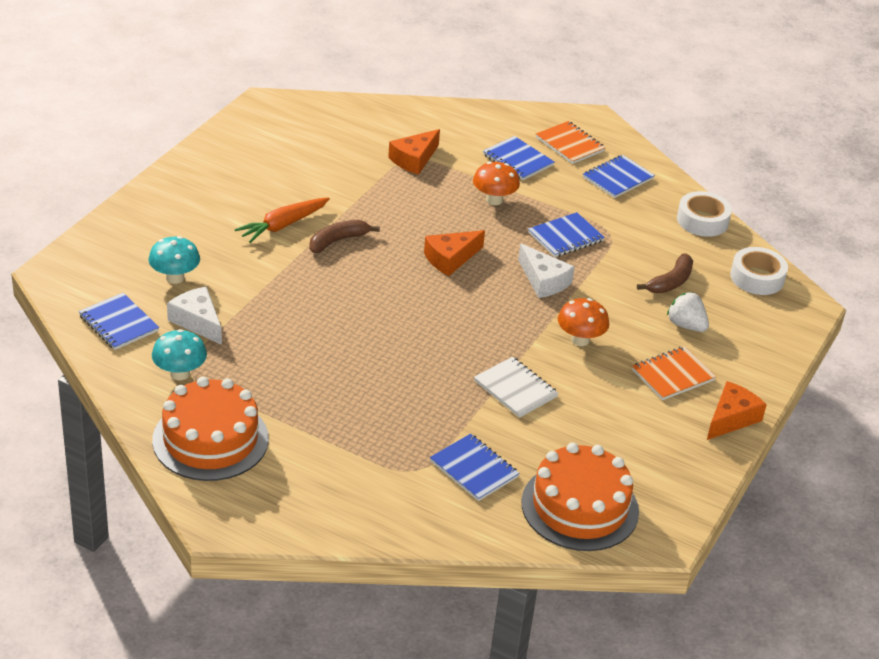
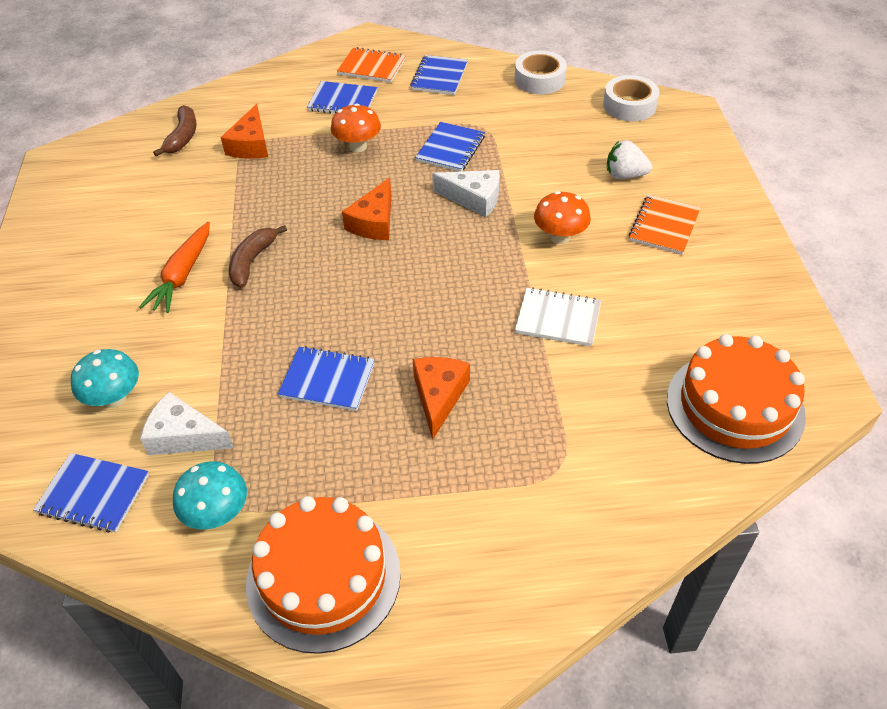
camera: 30 degrees left, 10 degrees up
(474, 469) = (609, 429): blue notebook -> blue notebook (327, 380)
(670, 282) = (572, 144): brown banana -> brown banana (183, 137)
(731, 418) = (748, 239): orange cheese -> orange cheese (439, 396)

